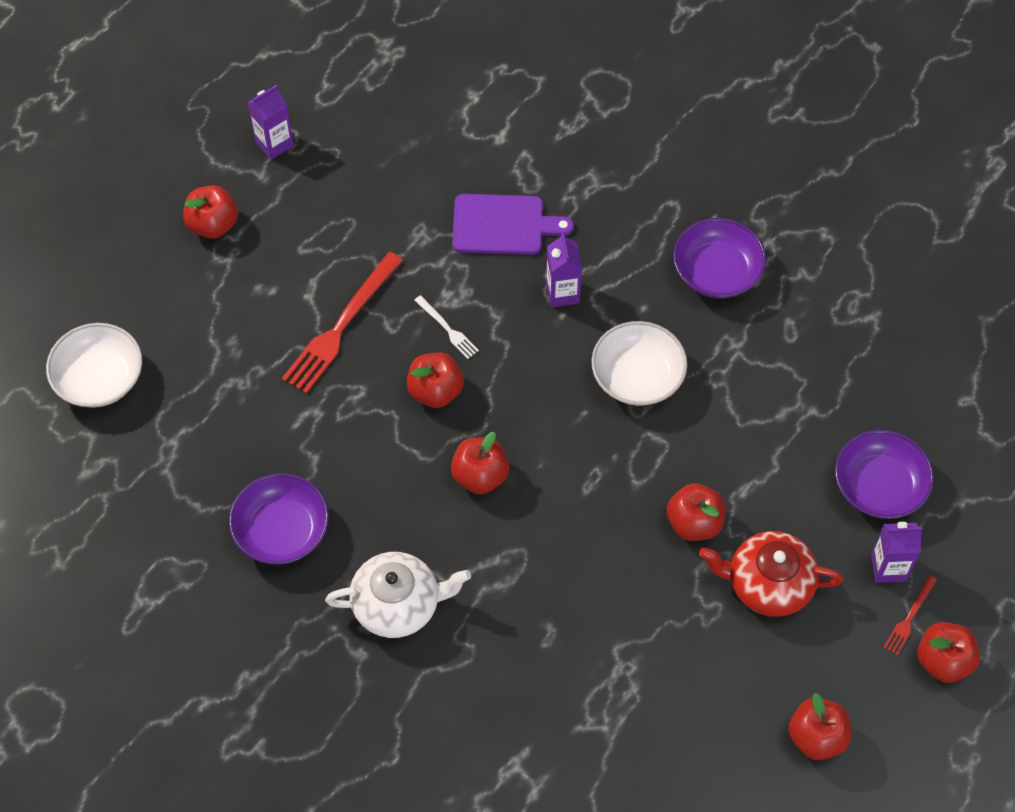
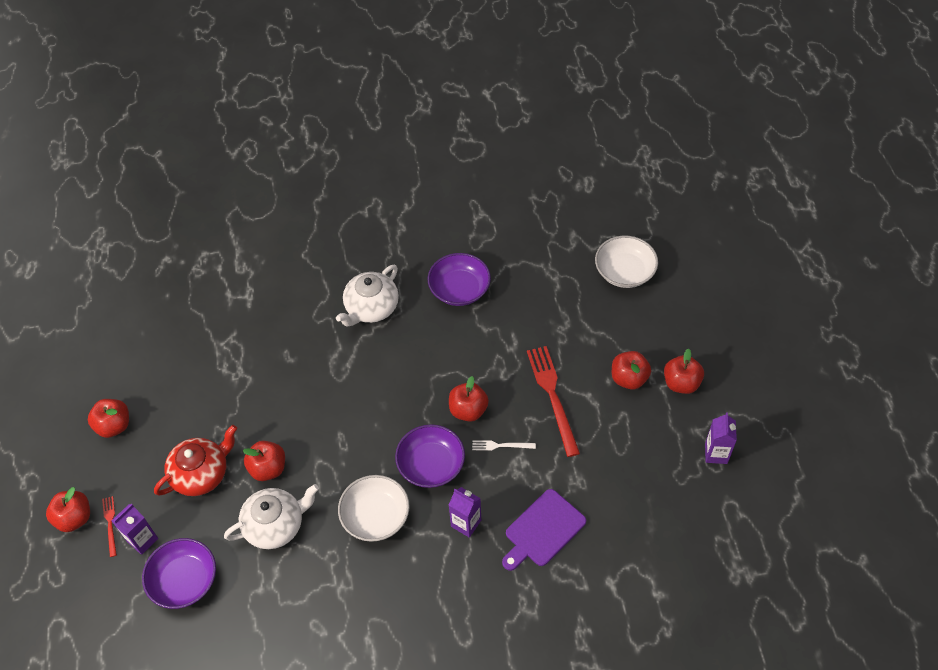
camera: 135 degrees right, 5 degrees down
(480, 476) = (399, 392): red apple -> red apple (629, 378)
(716, 272) = (396, 623): purple bowl -> purple bowl (431, 464)
(741, 458) = (275, 525): none -> white teapot

